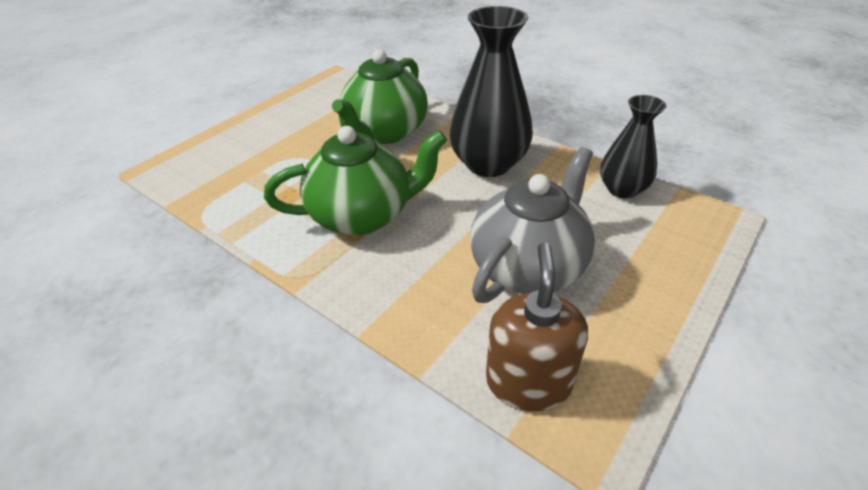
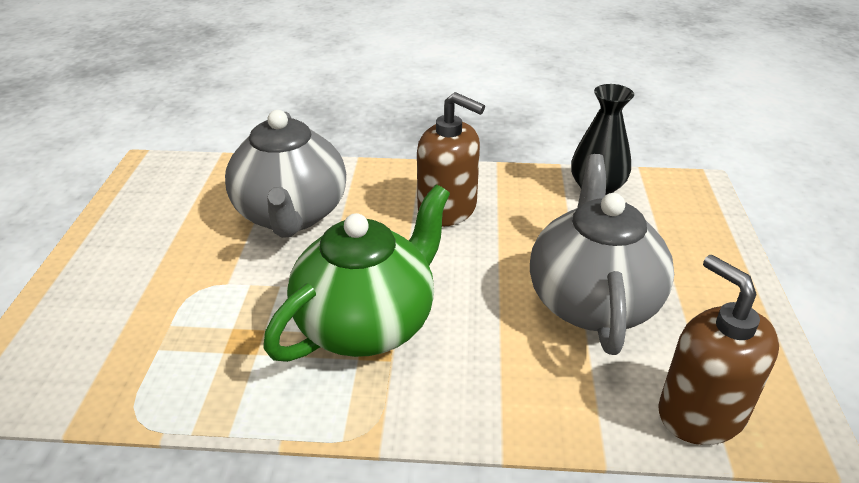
camera: 35 degrees left, 5 degrees down
(385, 132) = (291, 214): green teapot -> grey teapot
(488, 164) = (447, 209): black vase -> brown soap dispenser

